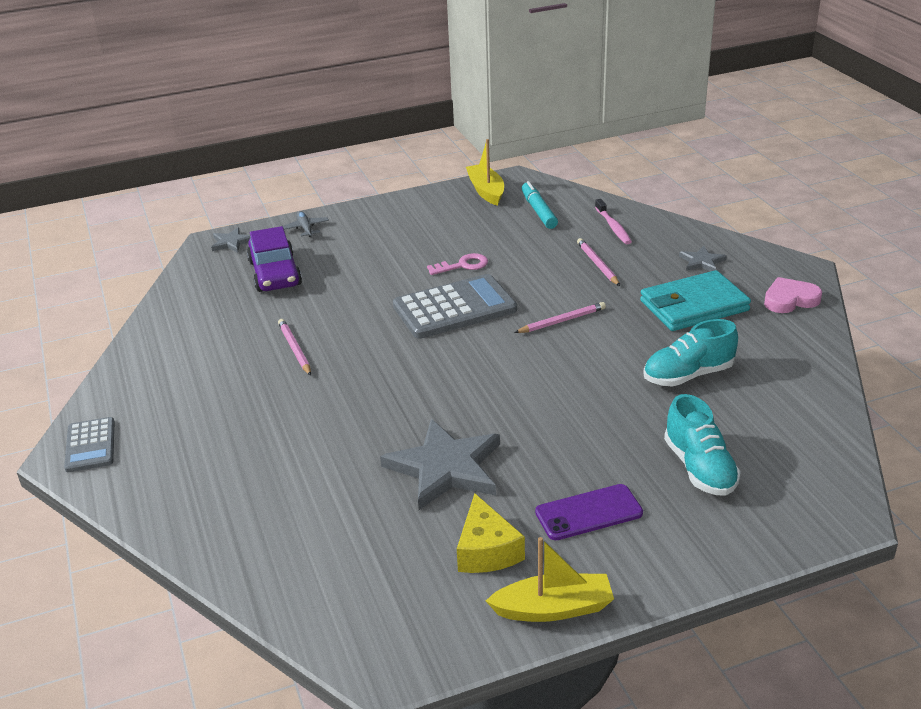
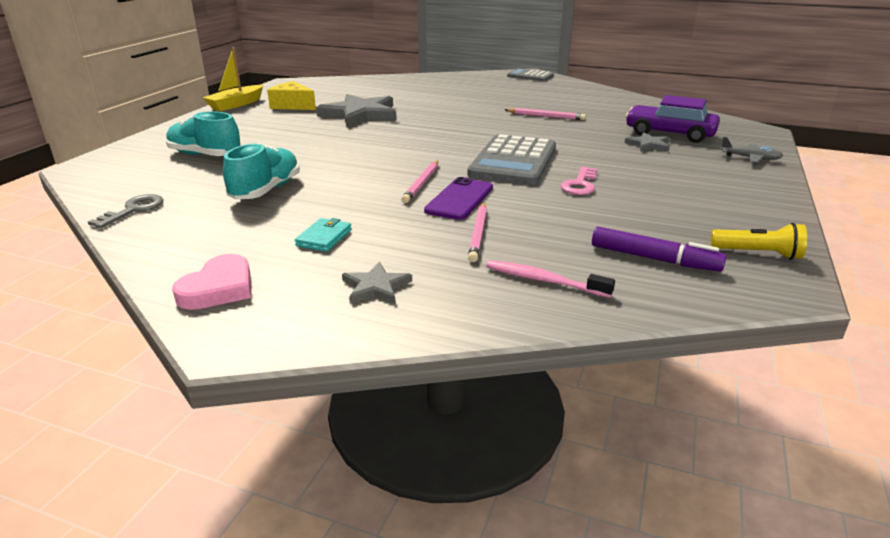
camera: 130 degrees right, 5 degrees down
(231, 242) = (750, 134): grey star -> grey star (648, 145)
(486, 191) = (758, 254): yellow boat -> yellow flashlight
(538, 211) = (654, 259): turquoise marker -> purple marker
(588, 513) = (256, 125): purple phone -> purple phone (459, 199)
(597, 264) = (478, 234): pink pencil -> pink pencil turned 75 degrees clockwise
(694, 306) = (324, 238): turquoise wallet -> turquoise wallet, size x0.45
(814, 405) = (134, 210): none -> grey key

